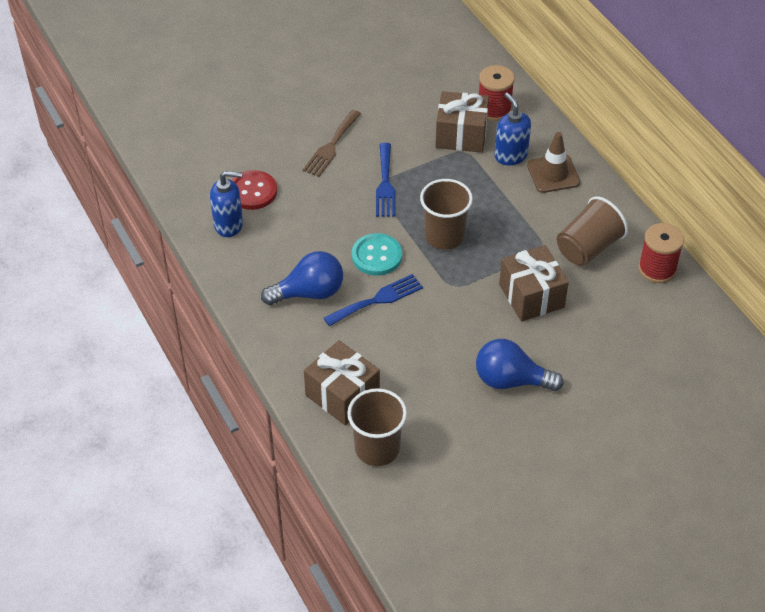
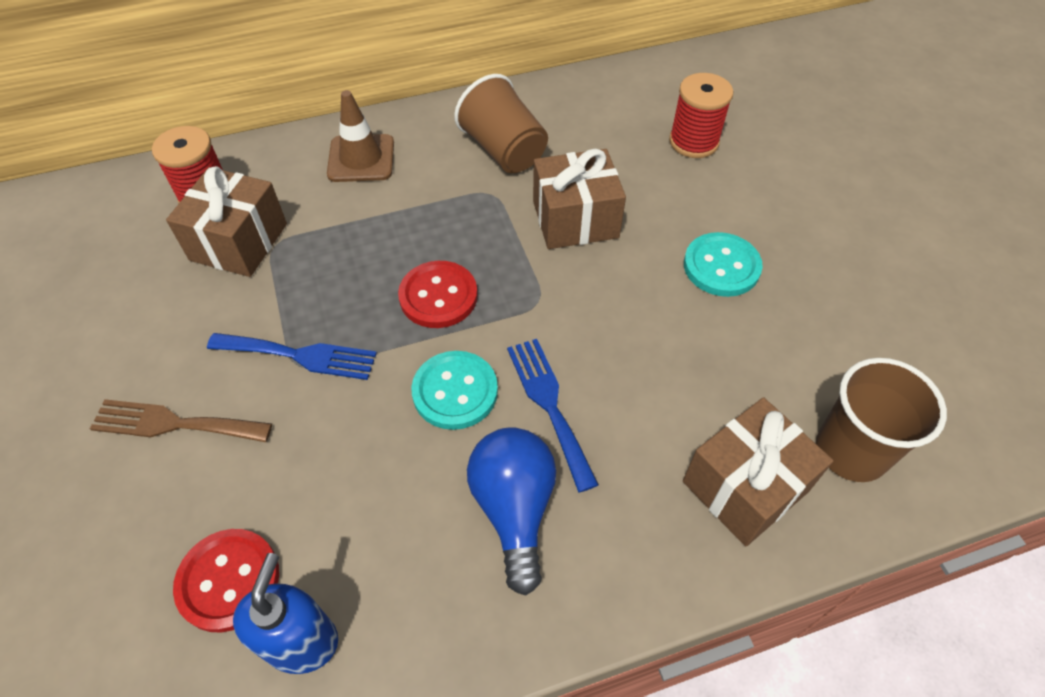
camera: 80 degrees left, 5 degrees up
(331, 146) = (174, 423): brown fork -> brown fork turned 150 degrees clockwise
(444, 236) = (438, 296): brown cup -> red button
(510, 155) = (307, 195): blue soap dispenser -> none
(511, 380) = (721, 266): blue light bulb -> turquoise button
(657, 269) = (553, 99): red spool -> red spool (693, 142)

